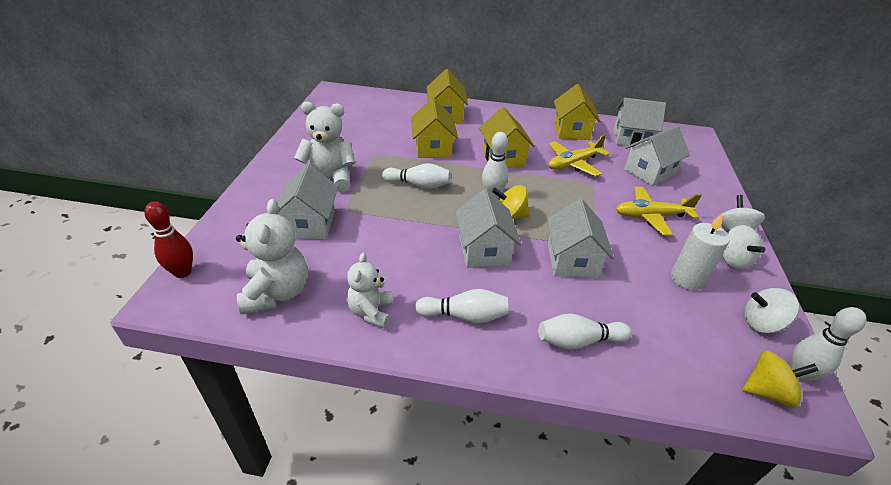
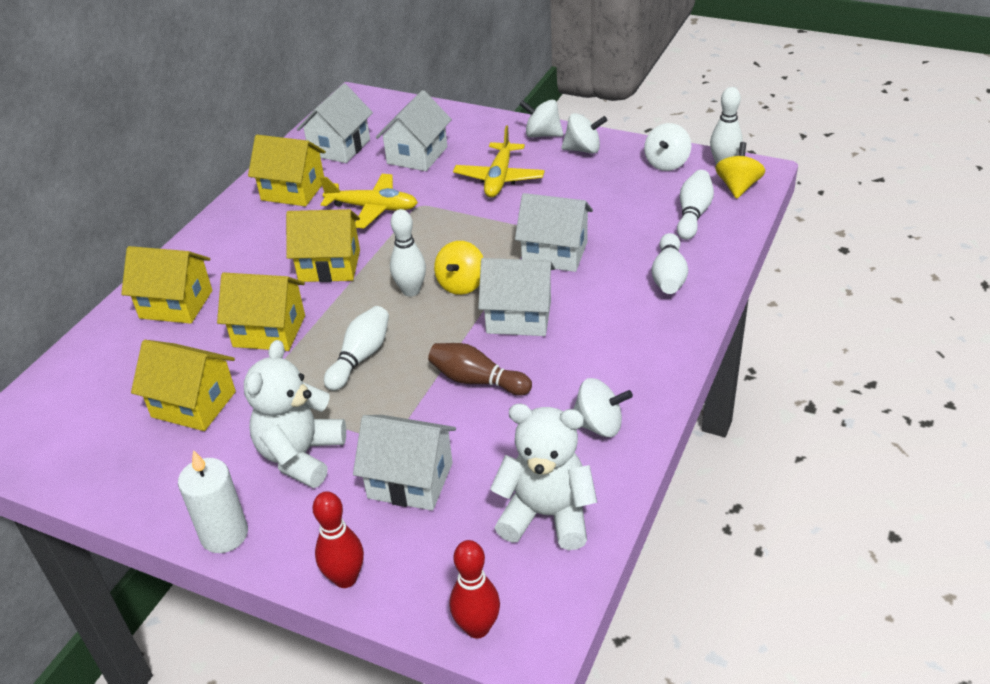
camera: 70 degrees left, 0 degrees up
(232, 212) = (345, 578): none -> red bowling pin
(366, 136) = (193, 404): none -> yellow house
(371, 312) = (599, 425): white teddy bear -> white spinning top
(408, 239) = (477, 381): none -> brown bowling pin
(464, 316) = (620, 349): white bowling pin -> white bowling pin (693, 214)
(573, 164) = (373, 208): yellow plane -> yellow plane turned 60 degrees counterclockwise
(649, 172) = (417, 155): white house -> white house turned 45 degrees clockwise
(686, 279) = (602, 186): white candle -> white candle (224, 534)

